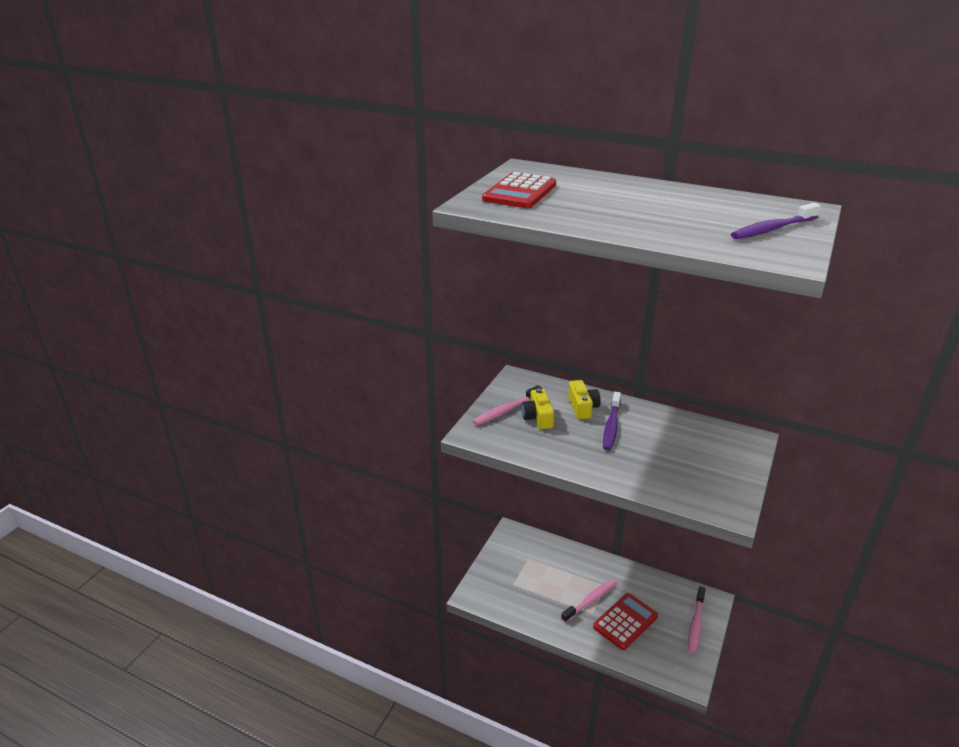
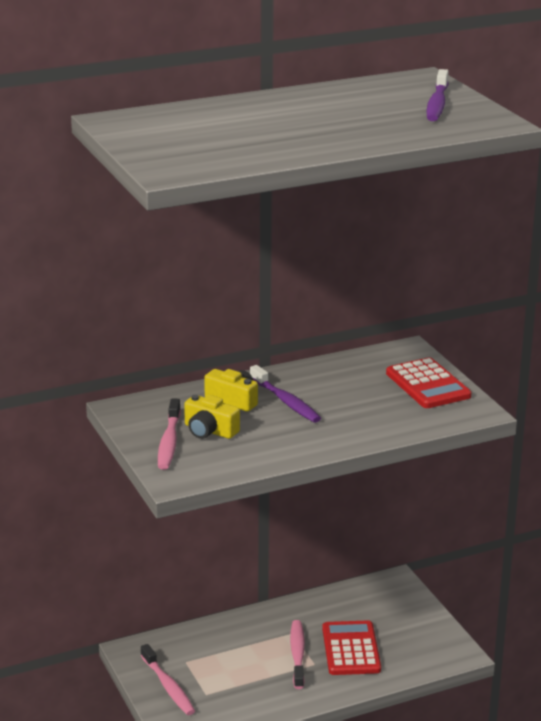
camera: 50 degrees left, 5 degrees down
(520, 192) = (179, 145): red calculator -> red calculator (428, 385)
(695, 624) = (408, 608): pink toothbrush -> pink toothbrush (168, 687)

